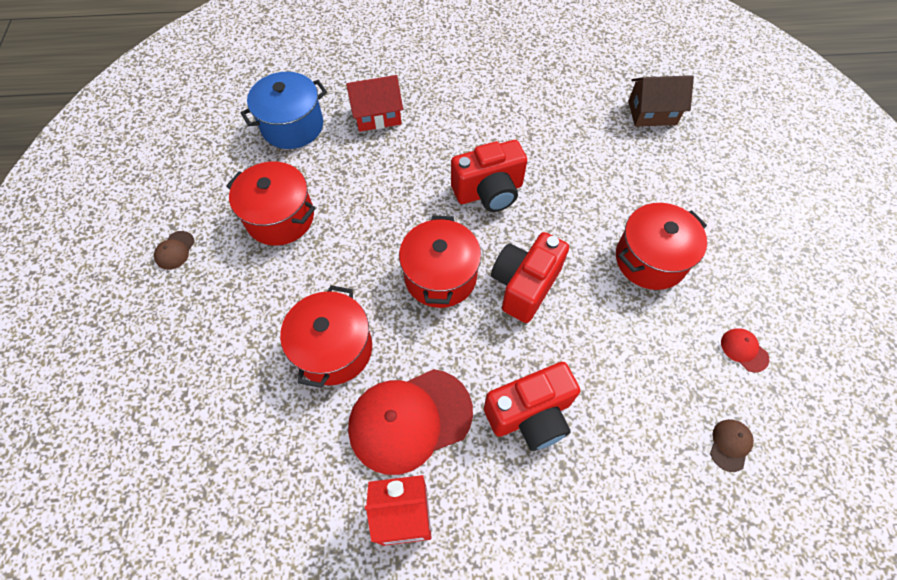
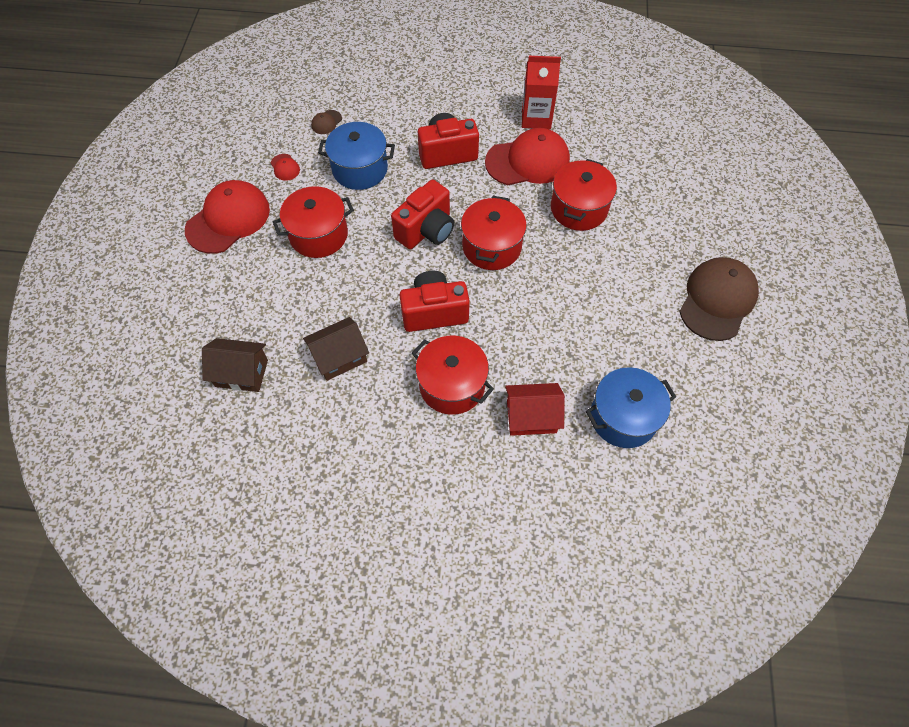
camera: 170 degrees left, 0 degrees up
(175, 250) = (717, 300): brown cap -> brown cap, size x2.44
(280, 217) = (627, 316): red pot -> red pot (452, 385)
(568, 138) = (339, 357): none -> brown house
(642, 364) = (360, 169): none -> blue pot
(767, 262) = (228, 219): none -> red cap

